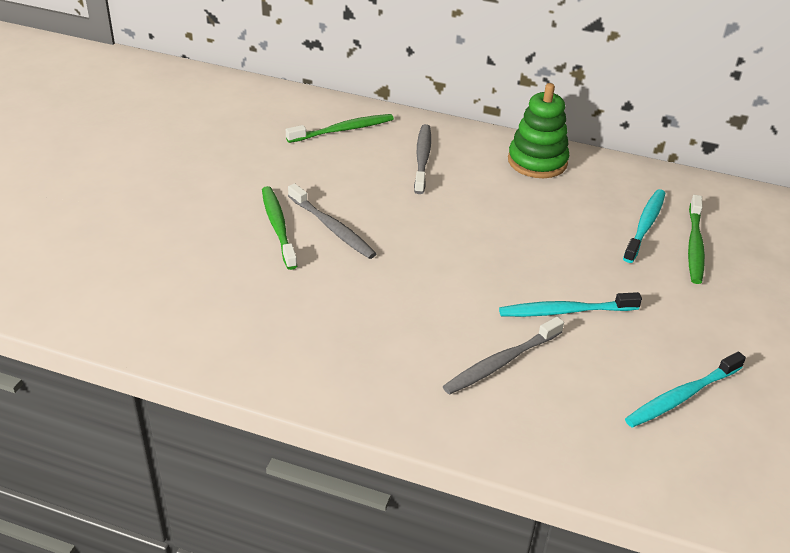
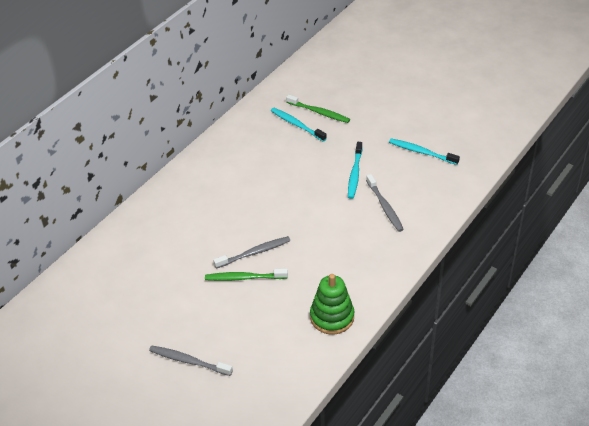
camera: 70 degrees left, 5 degrees up
(343, 130) = (149, 230): green toothbrush -> none
(422, 158) = (198, 199): grey toothbrush -> grey toothbrush (188, 361)
(537, 162) = (222, 150): green stacking toy -> green stacking toy (332, 317)
(681, 396) = (421, 152): turquoise toothbrush -> turquoise toothbrush turned 135 degrees clockwise

